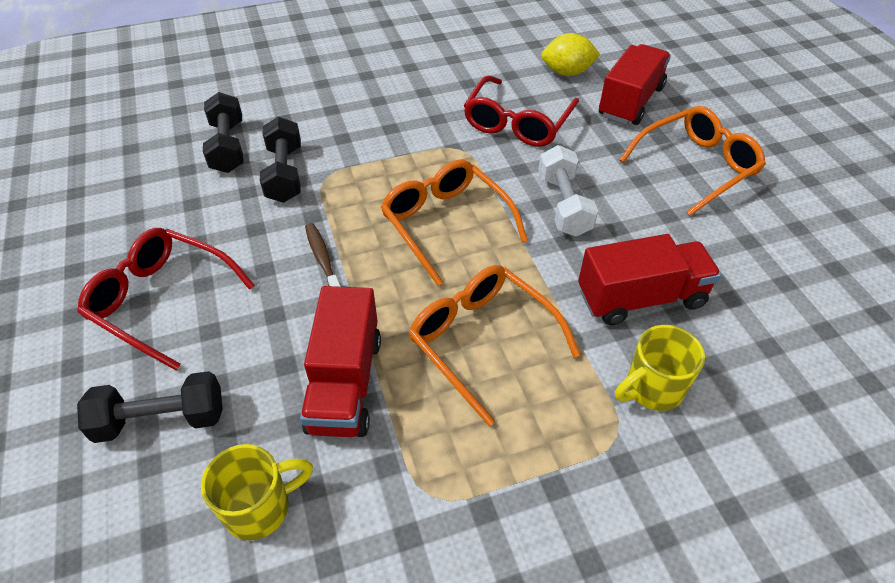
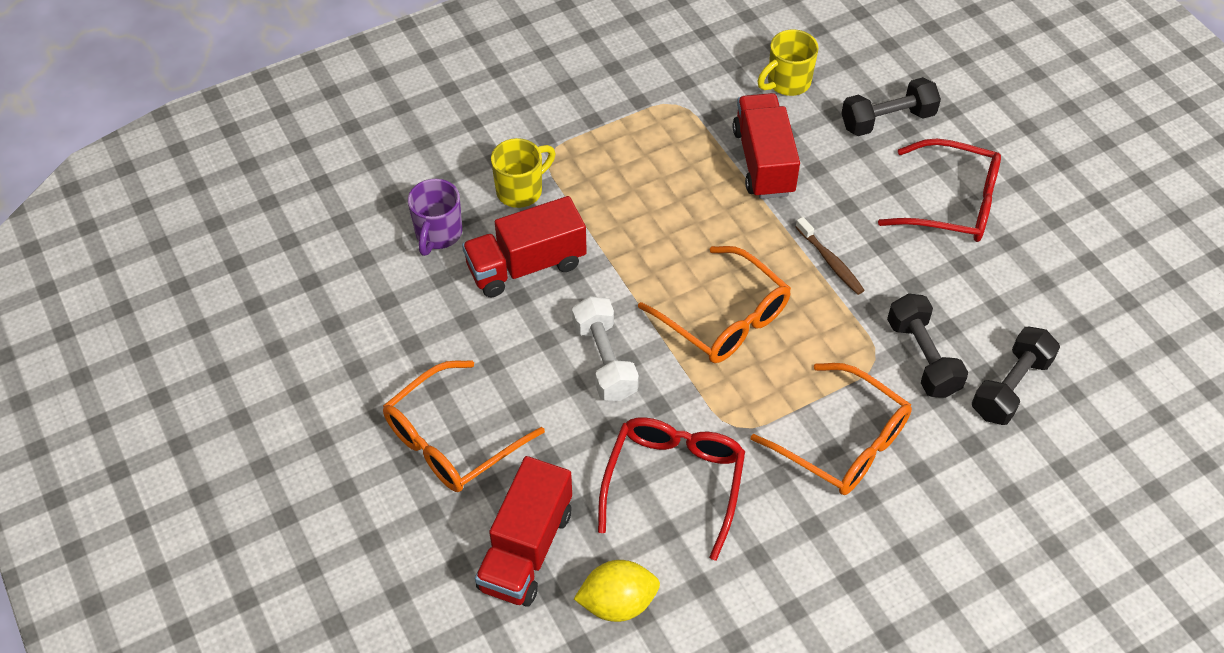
camera: 170 degrees right, 5 degrees up
(228, 147) = (1010, 387): black dumbbell -> black dumbbell turned 60 degrees clockwise
(483, 342) = (662, 207): orange glasses -> orange glasses (842, 441)
(746, 346) = (438, 234): none -> purple mug

